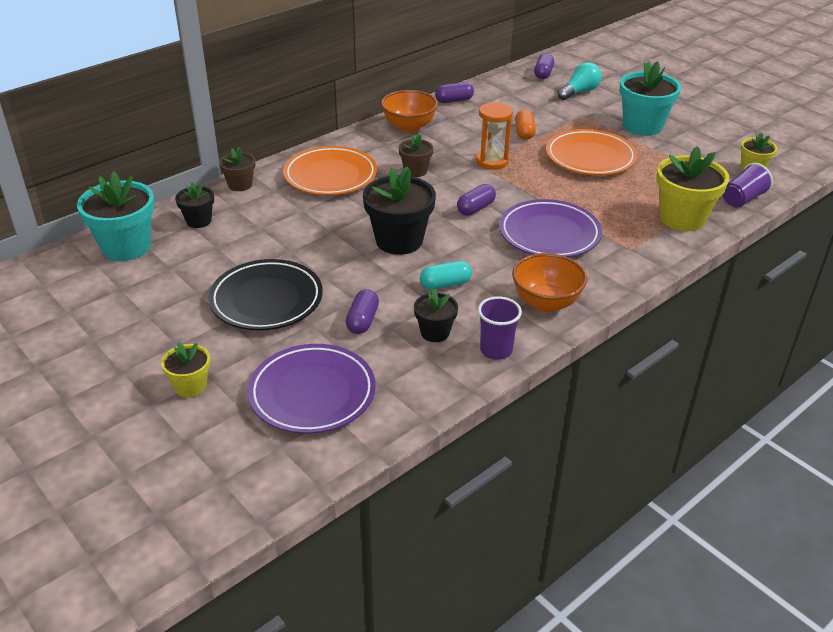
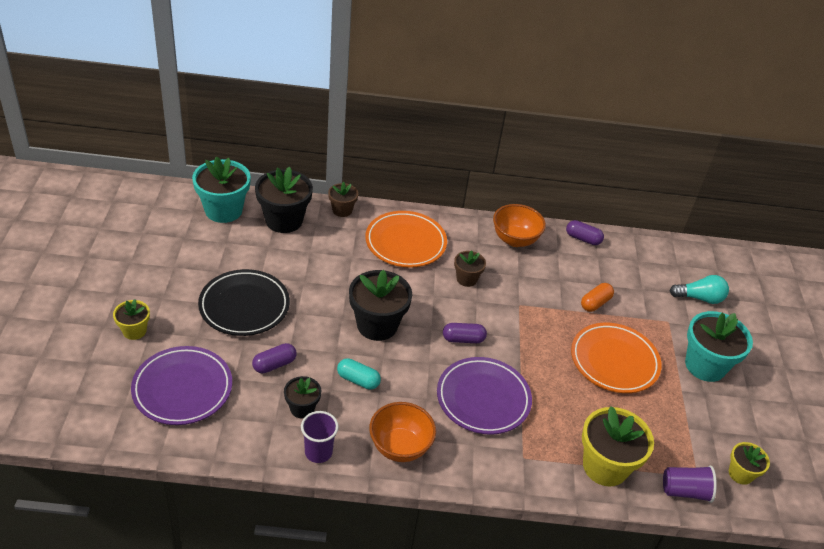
camera: 40 degrees right, 5 degrees up
(198, 221) = (284, 220): black flower pot -> black flower pot, size x1.83
(492, 161) = (533, 310): orange hourglass -> none
(543, 74) = (694, 261): purple capsule -> none

